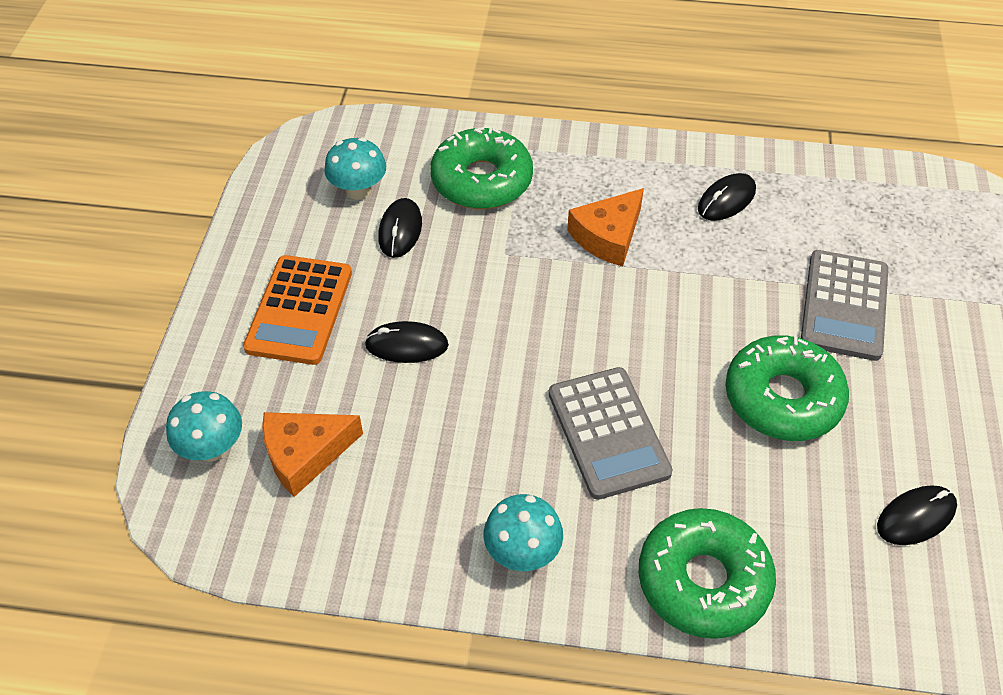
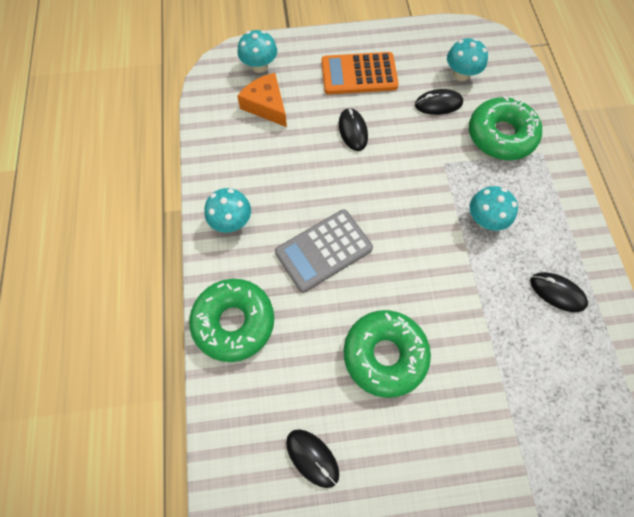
camera: 75 degrees right, 15 degrees up
(608, 236) = (485, 220): orange cheese -> turquoise mushroom
(844, 305) = (486, 392): grey calculator -> none

